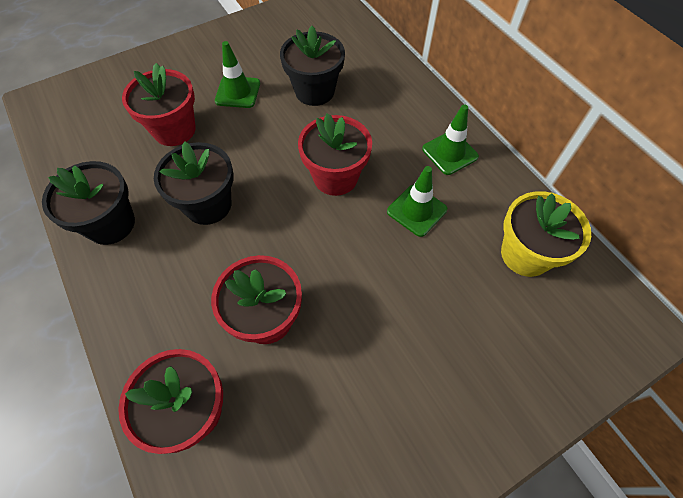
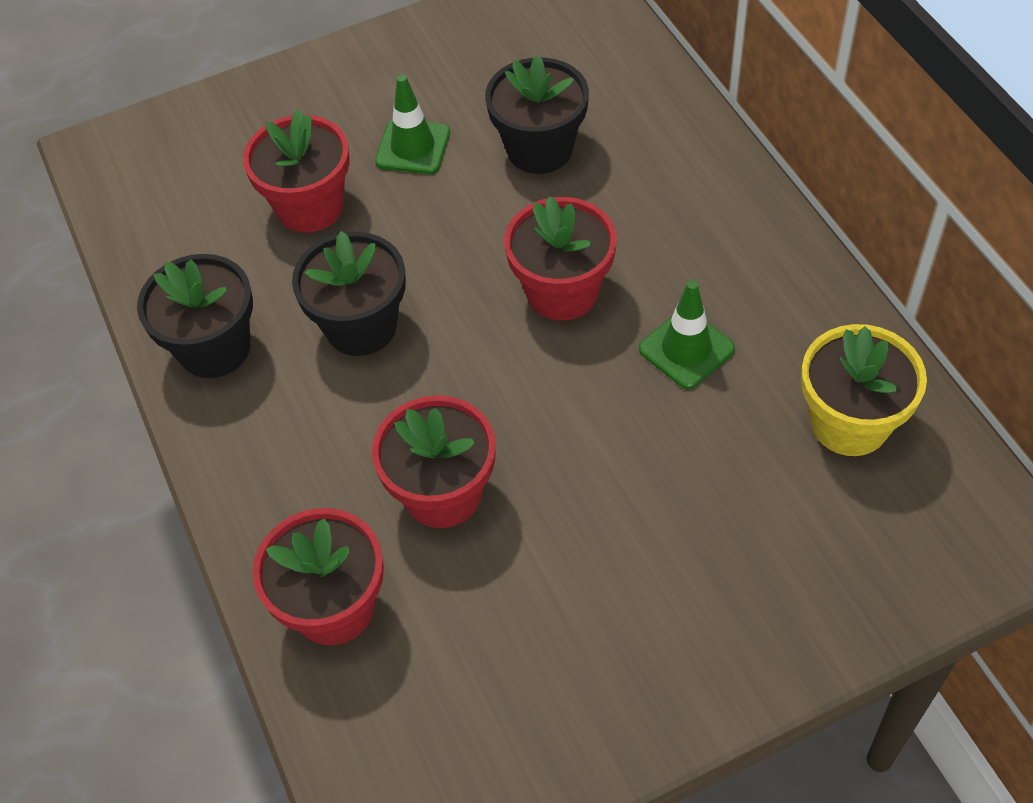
camera: 10 degrees right, 5 degrees down
(450, 153) = (752, 260): green traffic cone -> none

